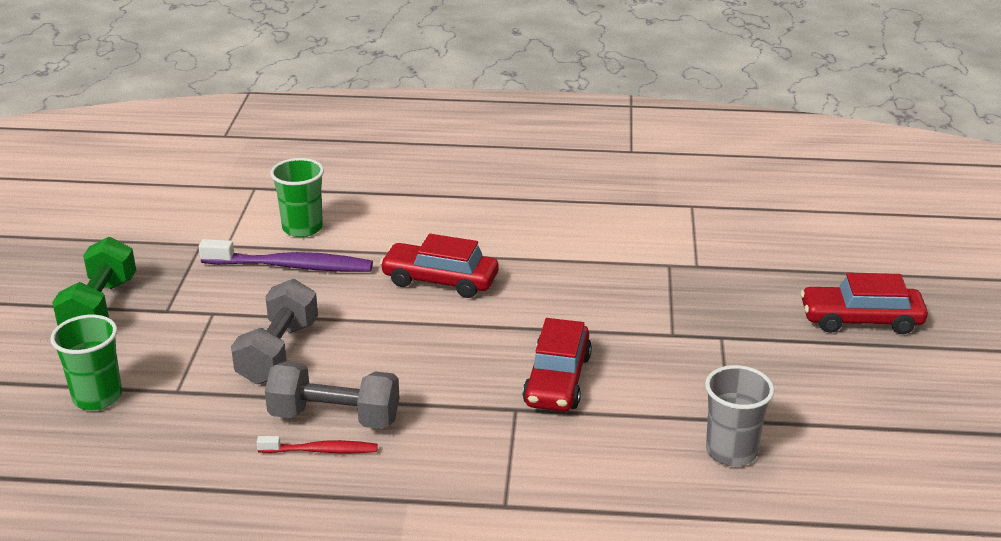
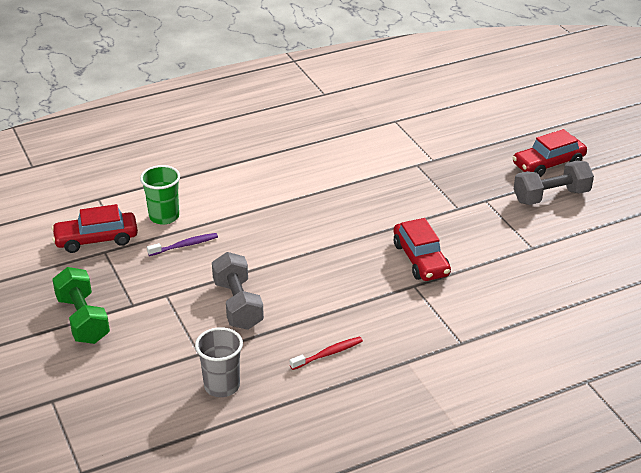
camera: 30 degrees left, 5 degrees up
(97, 397) = (151, 377): green cup -> none
(290, 266) = (184, 245): purple toothbrush -> purple toothbrush, size x0.57
(334, 417) = (315, 331): grey dumbbell -> grey dumbbell (551, 196)
(440, 280) = (291, 222): red car -> red car (96, 239)
(731, 452) = (548, 265): grey cup -> grey cup (222, 386)

